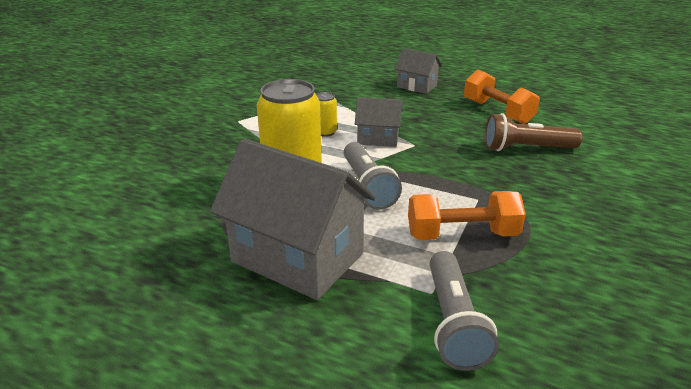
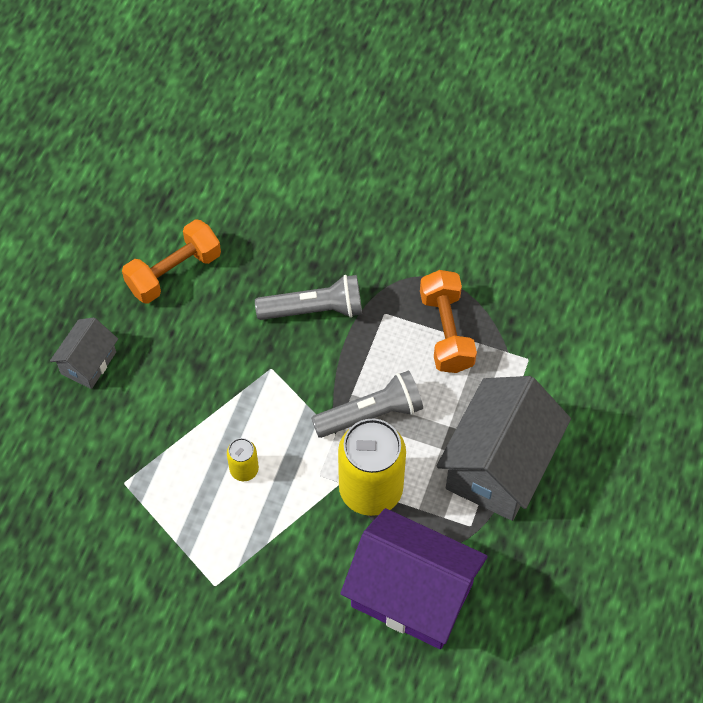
camera: 95 degrees left, 30 degrees up
(185, 197) = (412, 594): none -> purple house
(378, 139) = (258, 408): grey house -> none
(453, 322) = (559, 345): grey flashlight -> grey flashlight (314, 309)
(526, 148) = (272, 255): brown flashlight -> none

